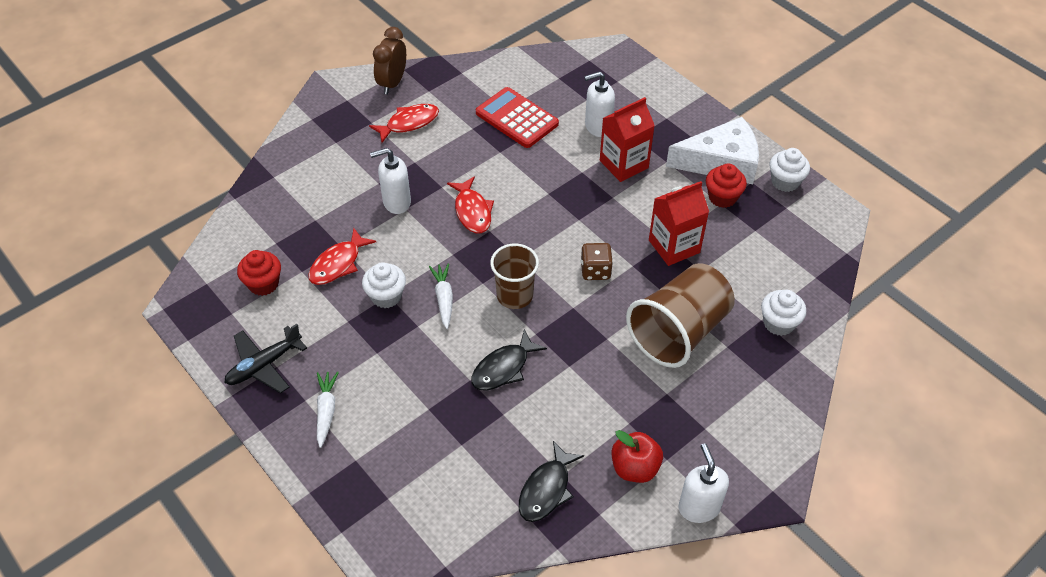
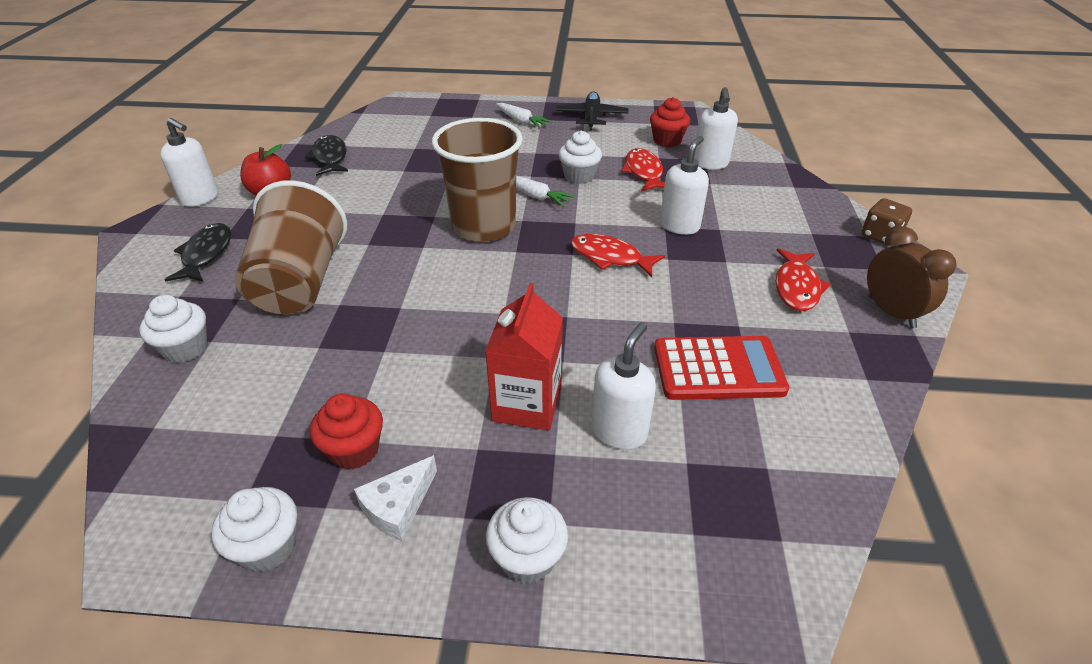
camera: 135 degrees right, 10 degrees down
(282, 236) = (710, 164): none -> white soap dispenser
(503, 368) = (434, 188): black fish -> black fish (206, 254)
(514, 295) = (483, 226): brown cup -> brown cup, size x1.60
(595, 271) = (433, 281): brown dice -> brown dice (880, 236)
(674, 246) = (370, 351): red carton -> none
(686, 113) = (527, 558): none -> white cupcake
(721, 162) = (398, 506): white cheese -> white cheese, size x0.51

